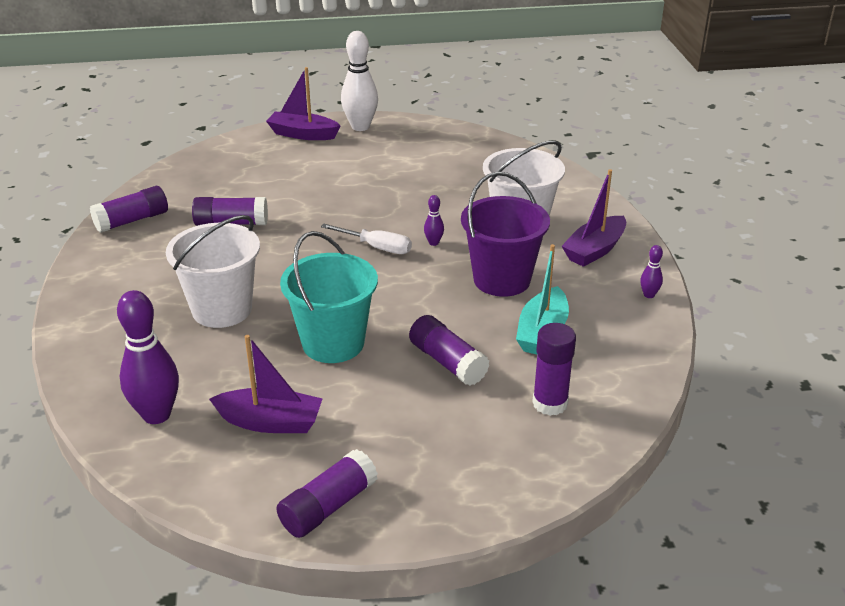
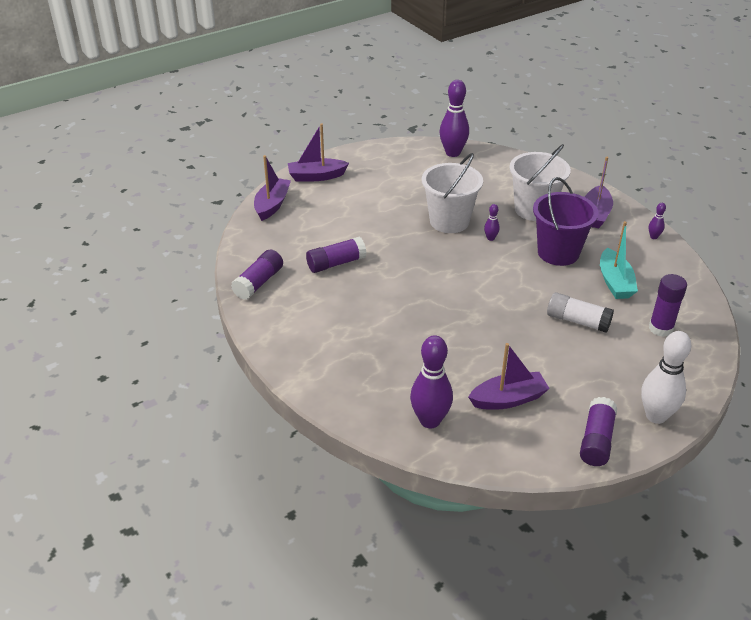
camera: 25 degrees left, 5 degrees up
(222, 309) = (397, 331): white bucket -> white bucket (449, 221)
(227, 150) = (272, 205): none -> purple boat
(333, 343) = (495, 331): turquoise bucket -> none
(360, 127) = (353, 159): white bowling pin -> white bowling pin (656, 416)
(377, 247) = (456, 253): white screwdriver -> none
(447, 362) = (578, 321): purple glue stick -> white glue stick
(481, 145) = (453, 153): none -> purple bowling pin

